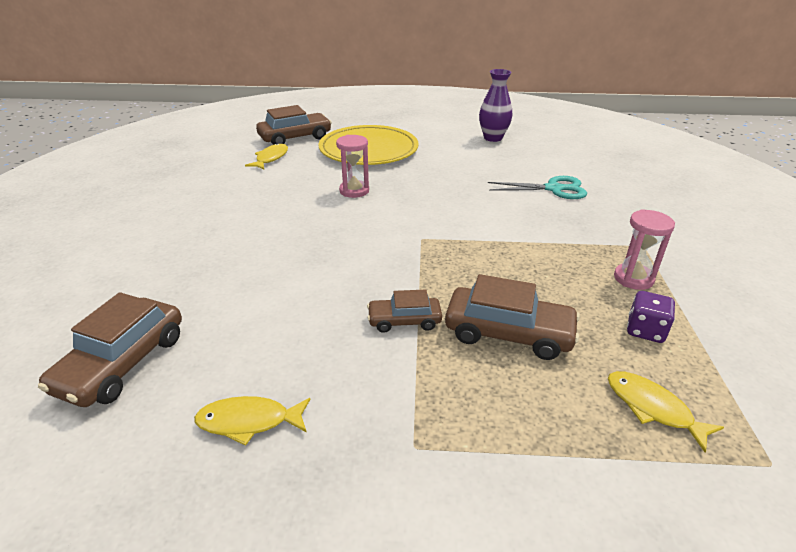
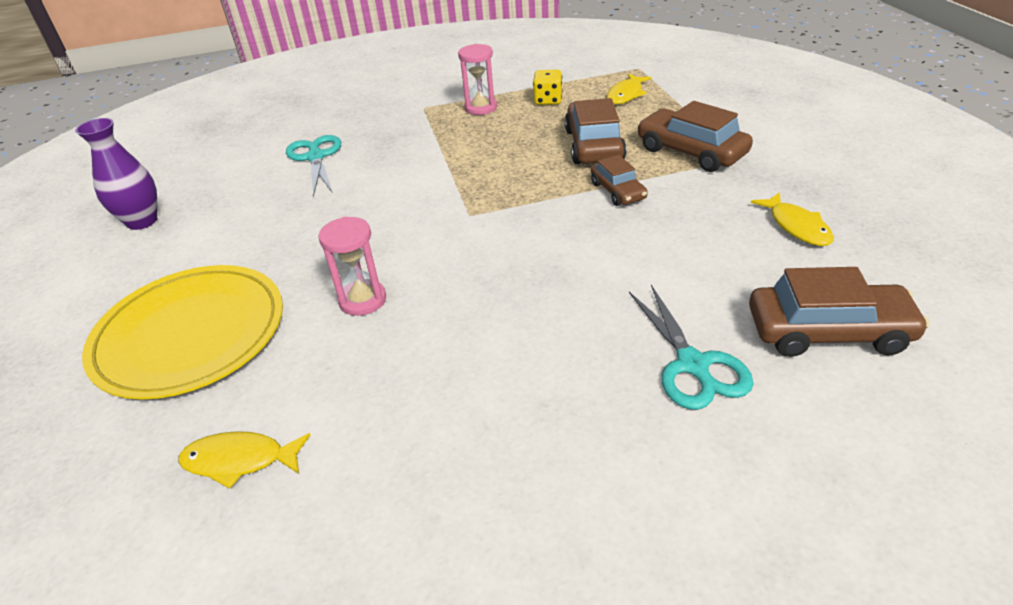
camera: 105 degrees left, 5 degrees up
(175, 286) = (692, 364): none -> turquoise scissors
(295, 137) = (112, 470): brown car -> brown car (691, 152)
(645, 330) = (548, 100): purple dice -> yellow dice

